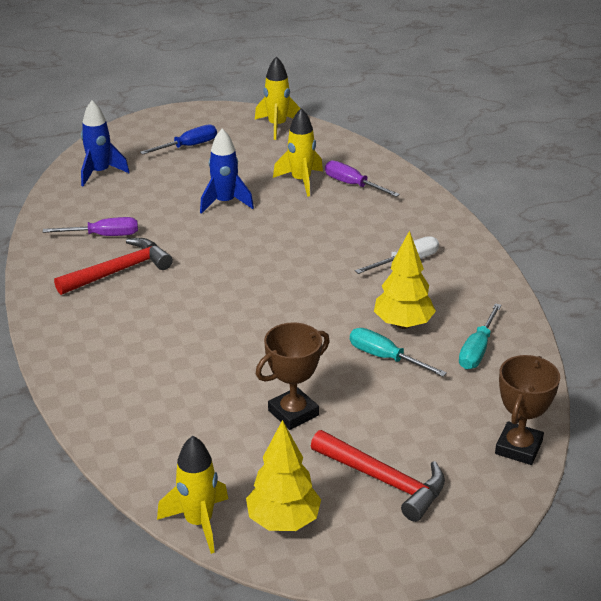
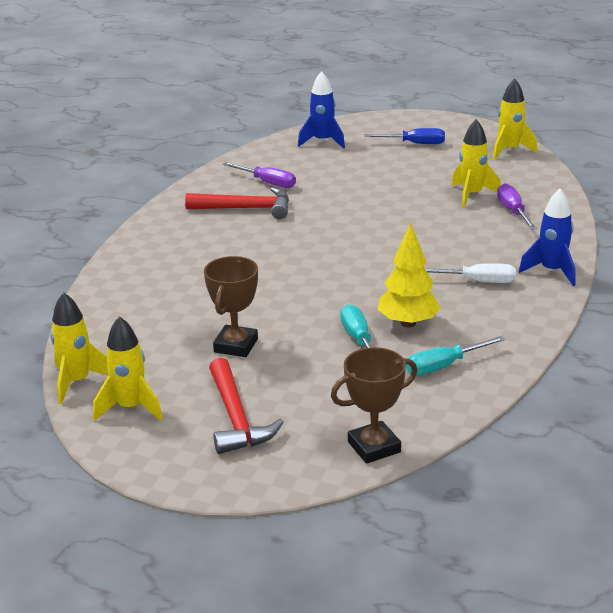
camera: 40 degrees right, 5 degrees down
(225, 202) = (388, 190): blue rocket -> blue rocket (552, 271)
(283, 521) = (130, 408): yellow tree -> yellow rocket
(293, 413) = (236, 345): brown trophy -> brown trophy turned 75 degrees counterclockwise

